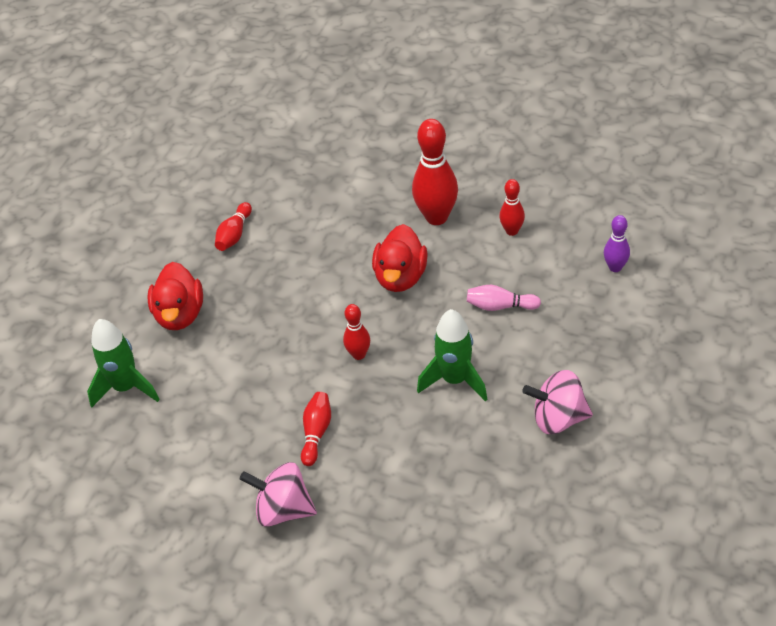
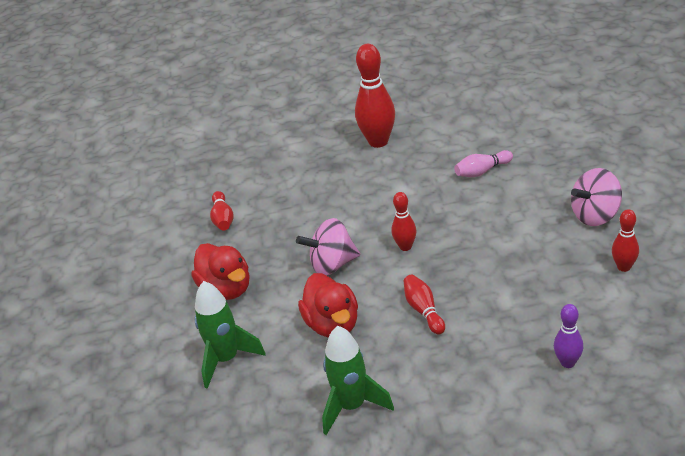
camera: 30 degrees left, 10 degrees down
(283, 509) = (449, 373): pink spinning top -> pink spinning top (332, 265)
(400, 277) = (388, 187): red duck -> red duck (333, 324)
(455, 380) = (496, 228): green rocket -> green rocket (352, 406)
(512, 231) = (443, 126): red bowling pin -> red bowling pin (624, 267)
(615, 267) = (539, 116): purple bowling pin -> purple bowling pin (567, 362)

